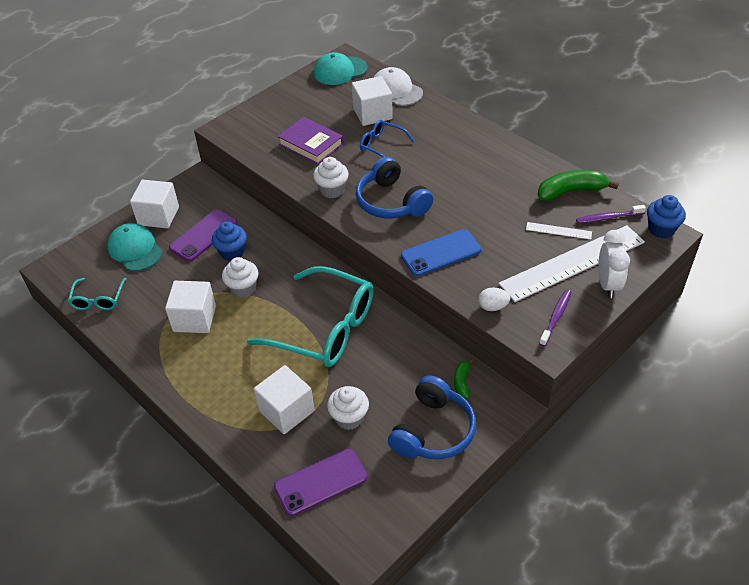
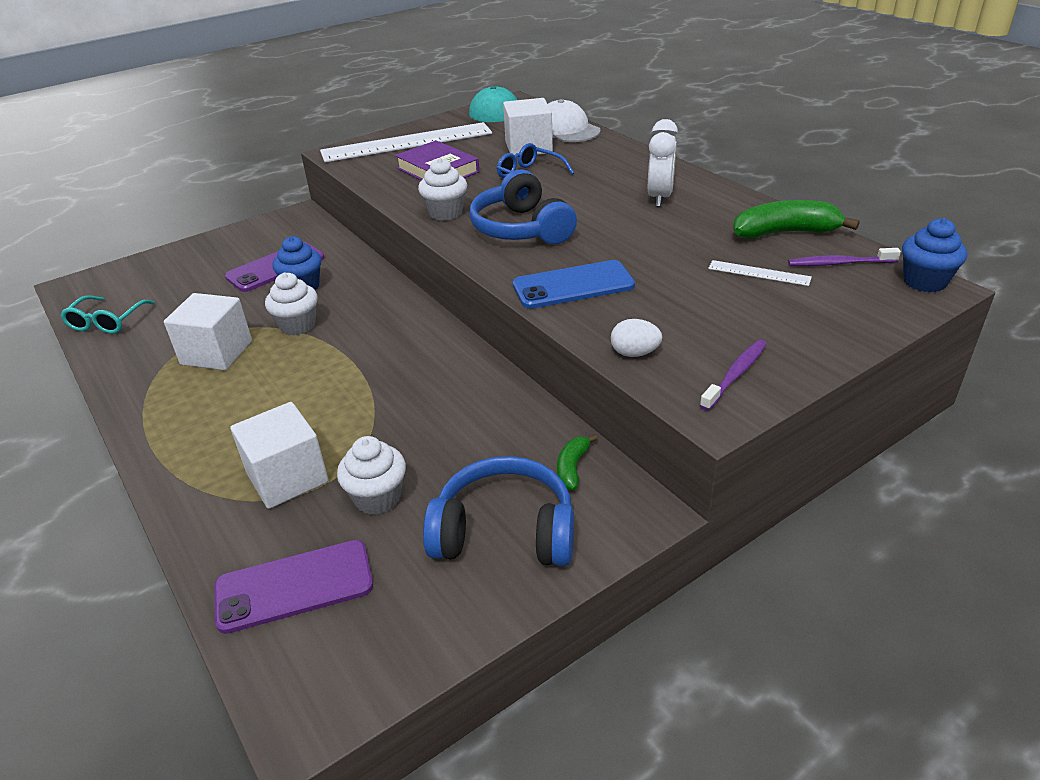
camera: 10 degrees right, 10 degrees down
(135, 249) = (184, 275): turquoise cap -> none
(158, 216) = (231, 245): white cube -> none
(325, 328) = (389, 380): turquoise glasses -> none
(433, 430) = (504, 532): blue headphones -> blue headphones turned 120 degrees counterclockwise
(572, 263) = (775, 311): white ruler -> white ruler (407, 142)
(608, 284) = (829, 340): white clock -> white clock (659, 197)

